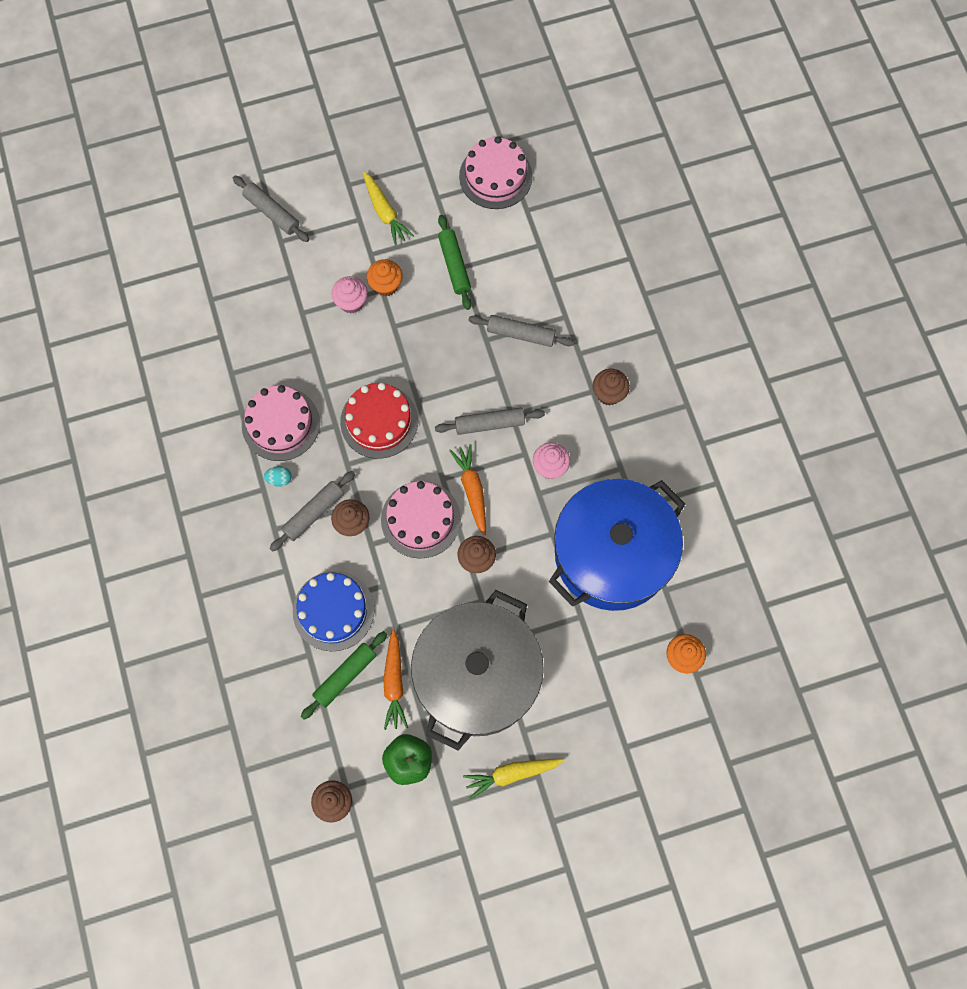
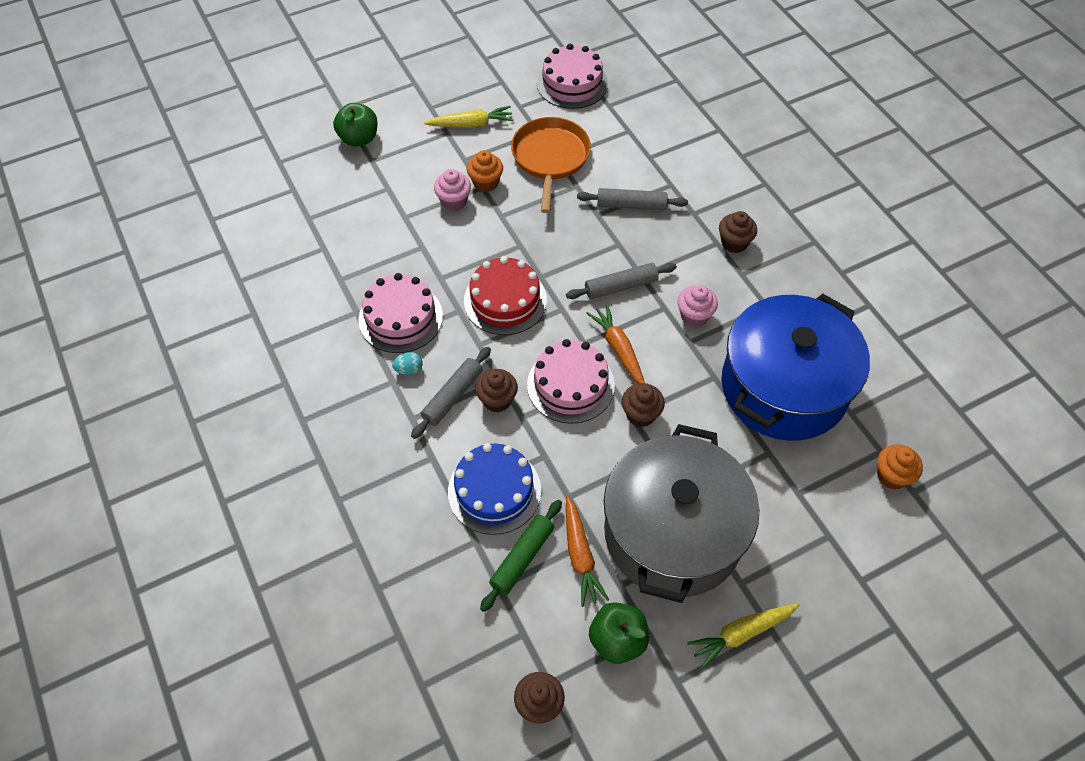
camera: 10 degrees left, 15 degrees down
(272, 212) = (359, 138): grey rolling pin -> green apple
(385, 212) = (471, 124): yellow carrot -> yellow carrot turned 60 degrees counterclockwise
(454, 265) = (550, 158): green rolling pin -> orange pan

